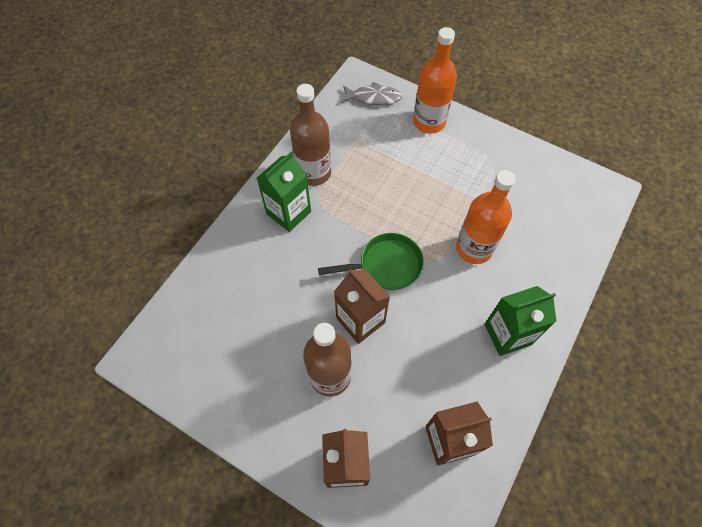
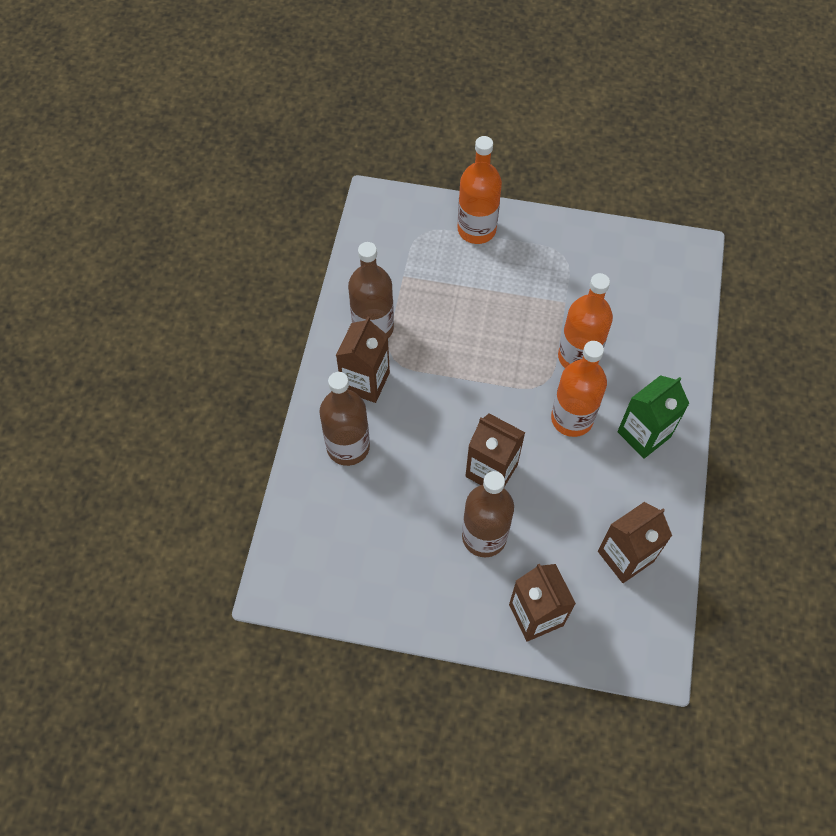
camera: 20 degrees left, 0 degrees up
(251, 260) = (348, 447): none -> brown bottle
(288, 212) = (365, 381): green carton -> brown carton
(374, 97) = (403, 219): grey fish -> none
(386, 265) = (494, 405): green pan -> none
(448, 299) = (572, 418): none -> orange bottle

